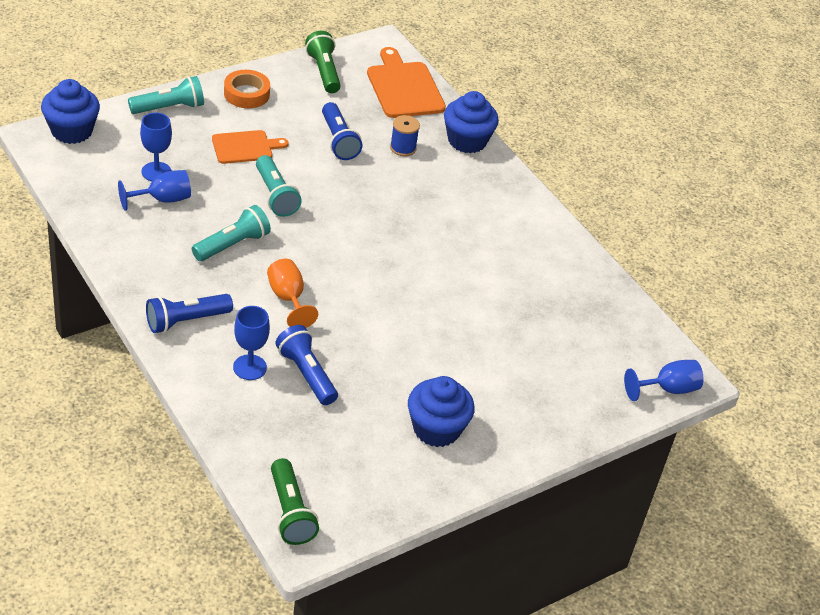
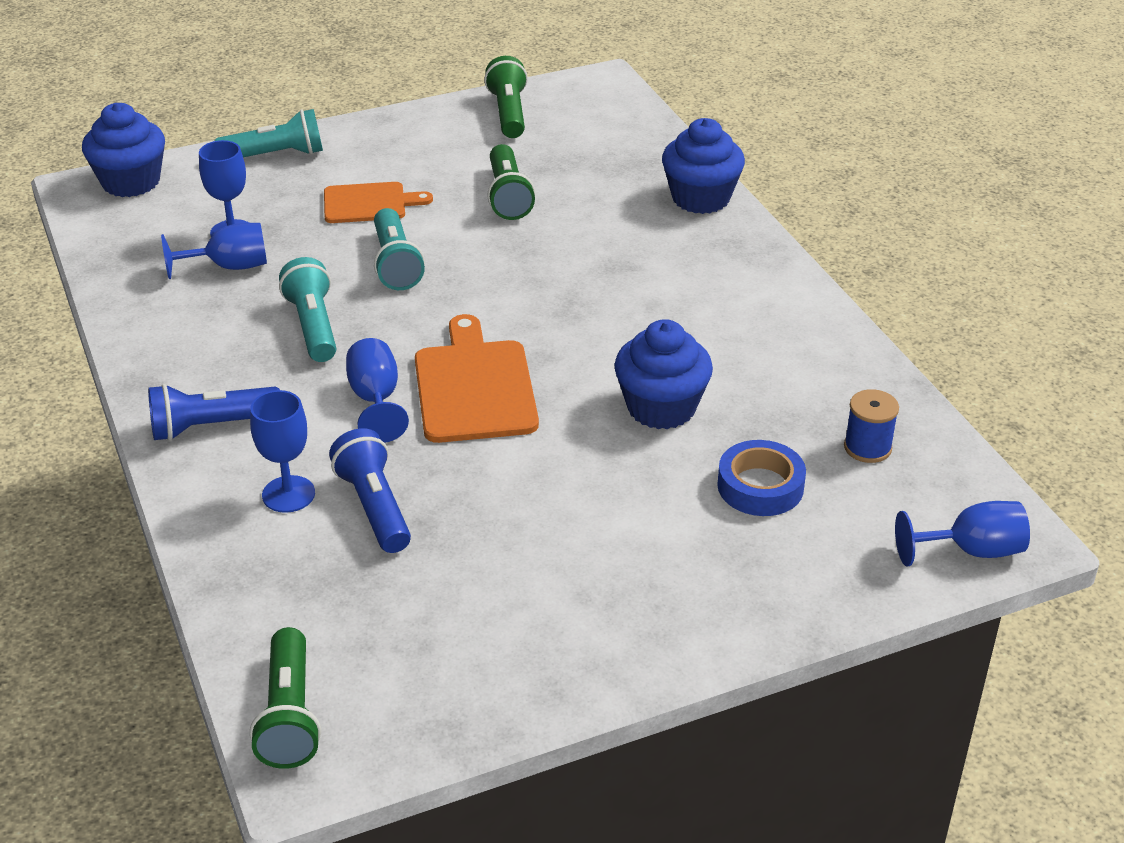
camera: 15 degrees right, 5 degrees down
(232, 245) = (313, 326): turquoise flashlight -> turquoise flashlight turned 75 degrees counterclockwise
(246, 94) = (390, 139): orange tape -> none
(288, 298) = (376, 400): orange goblet -> blue goblet
(338, 140) = (508, 196): blue flashlight -> green flashlight
(403, 148) = (601, 206): blue spool -> blue spool (867, 447)
(404, 87) = (621, 132): orange cutting board -> orange cutting board (474, 387)
(436, 429) = (564, 597): blue cupcake -> blue cupcake (661, 407)
(539, 351) = (760, 486): none -> blue tape

